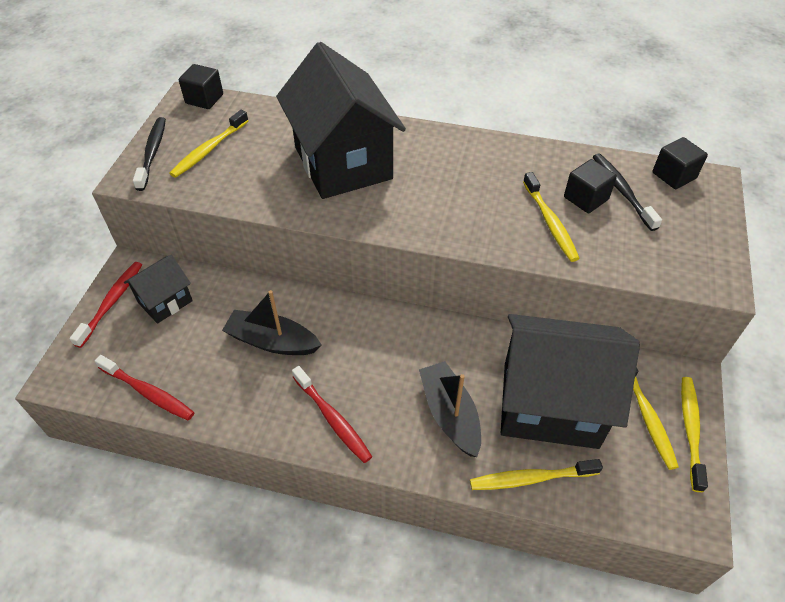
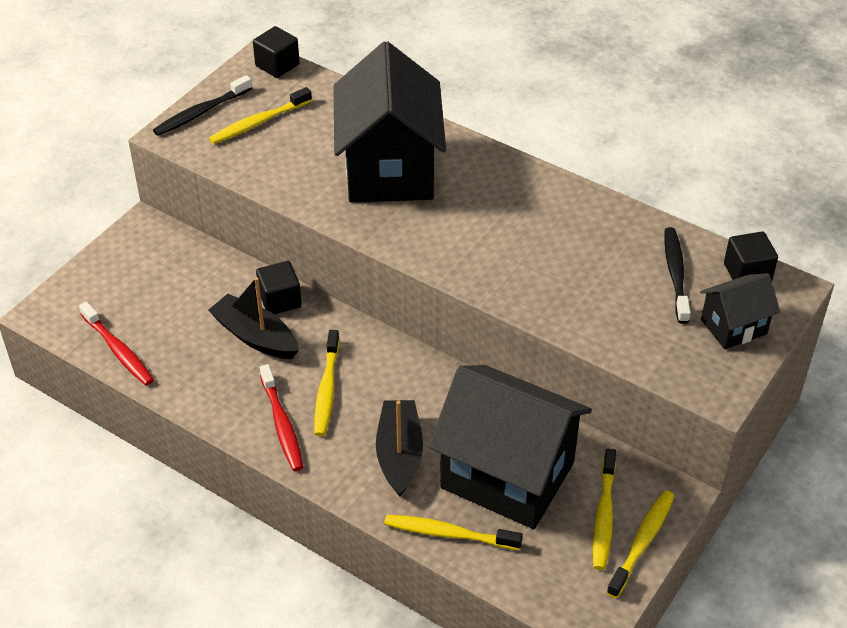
camera: 20 degrees right, 5 degrees down
(111, 302) = (114, 256): red toothbrush -> none
(152, 153) = (201, 112): black toothbrush -> black toothbrush turned 150 degrees counterclockwise
(165, 301) = (166, 269): black house -> black house (733, 327)
(550, 222) = (574, 286): yellow toothbrush -> yellow toothbrush (327, 389)
(586, 198) = (630, 272): black cube -> black cube (280, 300)

